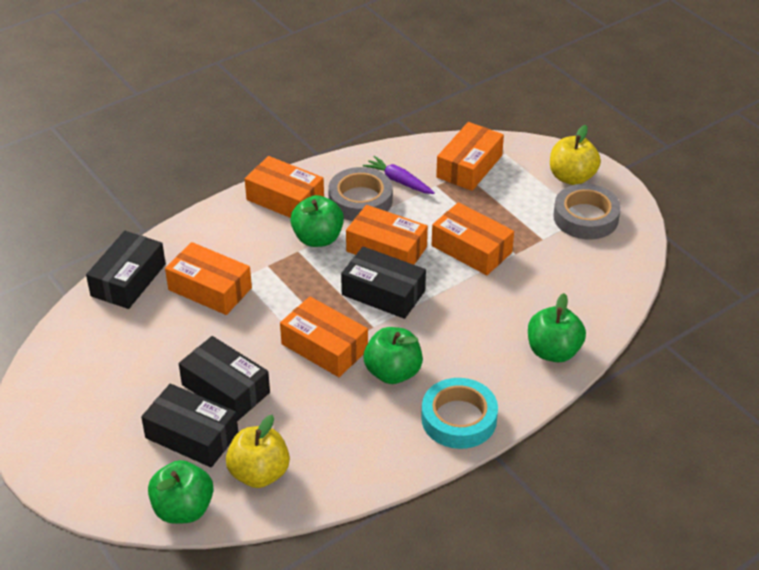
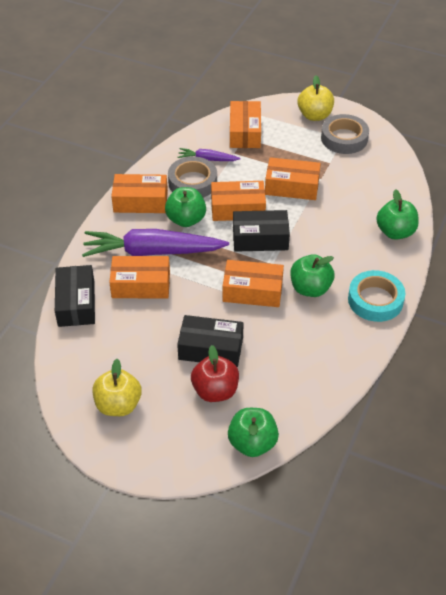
camera: 30 degrees left, 5 degrees up
(192, 435) = (215, 391): black box -> red apple
(252, 259) = (152, 252): none -> purple carrot
(259, 473) = (282, 395): yellow apple -> yellow apple (118, 405)

